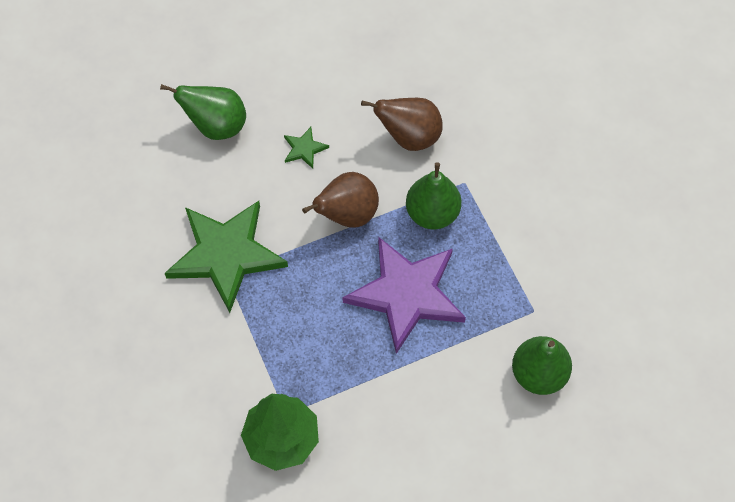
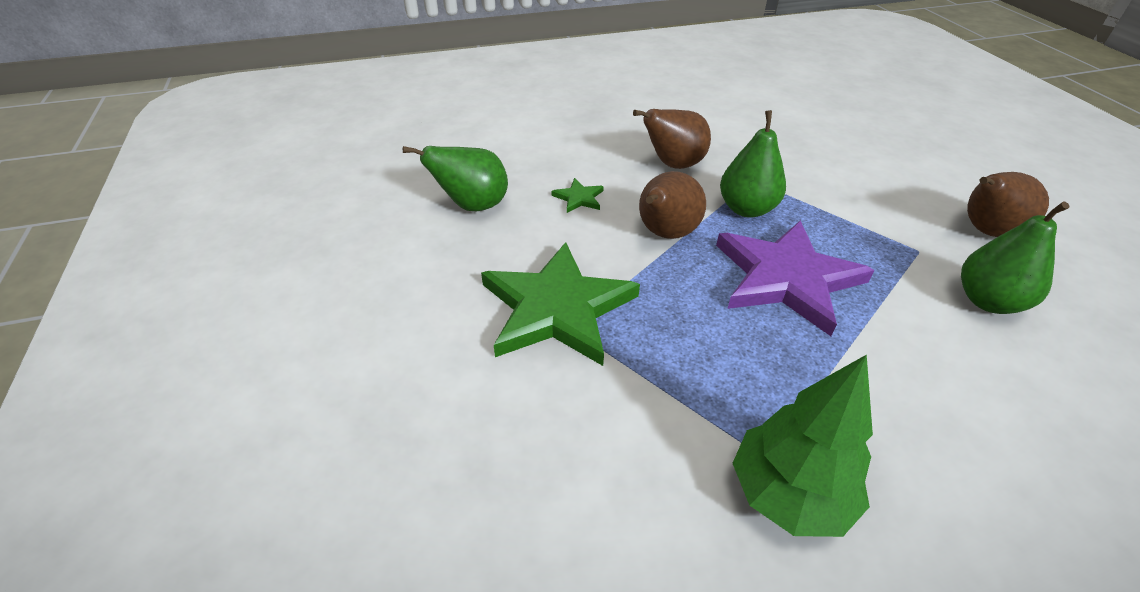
camera: 25 degrees left, 20 degrees down
(610, 314) = (985, 231): none -> brown pear

